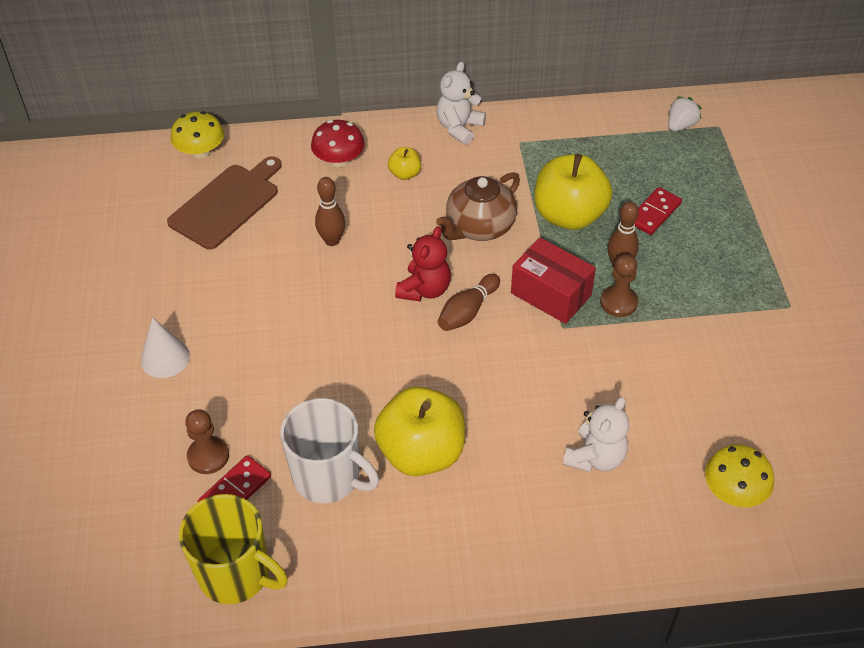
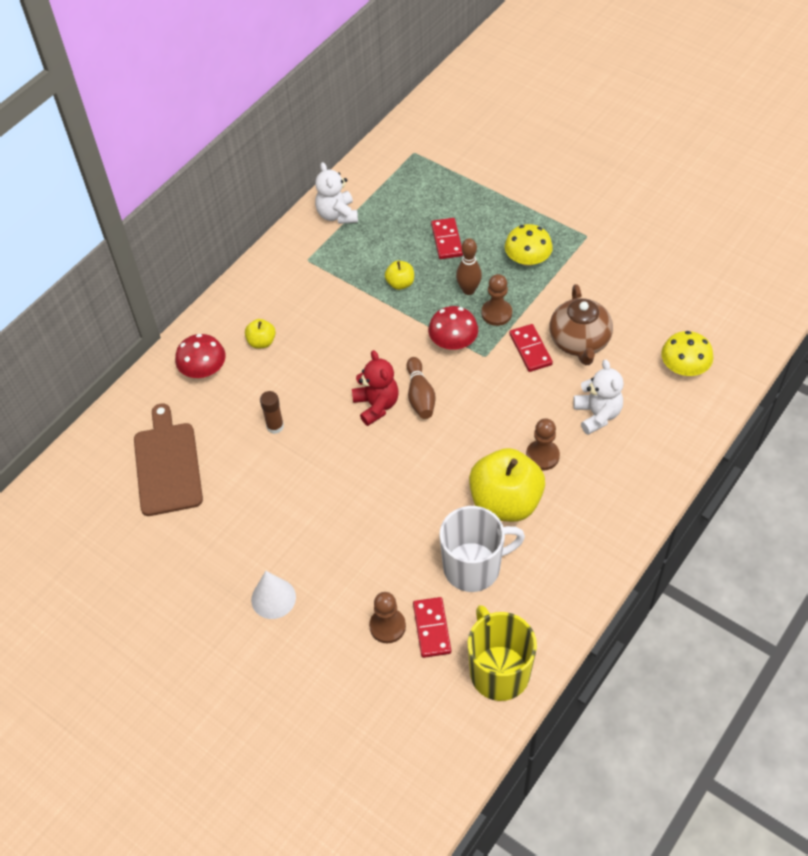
camera: 45 degrees left, 5 degrees up
(200, 151) = (94, 446): yellow mushroom -> yellow mushroom (527, 259)
(236, 574) = (498, 671): yellow mug -> yellow mug turned 90 degrees counterclockwise
(332, 240) = (275, 426): brown bowling pin -> brown glue stick
(459, 128) = (255, 281): white teddy bear -> white teddy bear (337, 215)
(479, 227) = (356, 337): brown teapot -> brown teapot (579, 342)
(501, 446) = (542, 456): none -> brown pawn
(551, 294) = (453, 342): red box -> red mushroom
(569, 215) = (400, 283): yellow apple -> yellow apple, size x0.45
(609, 354) = (530, 349): none -> red domino
(680, 125) = (391, 169): white strawberry -> none

